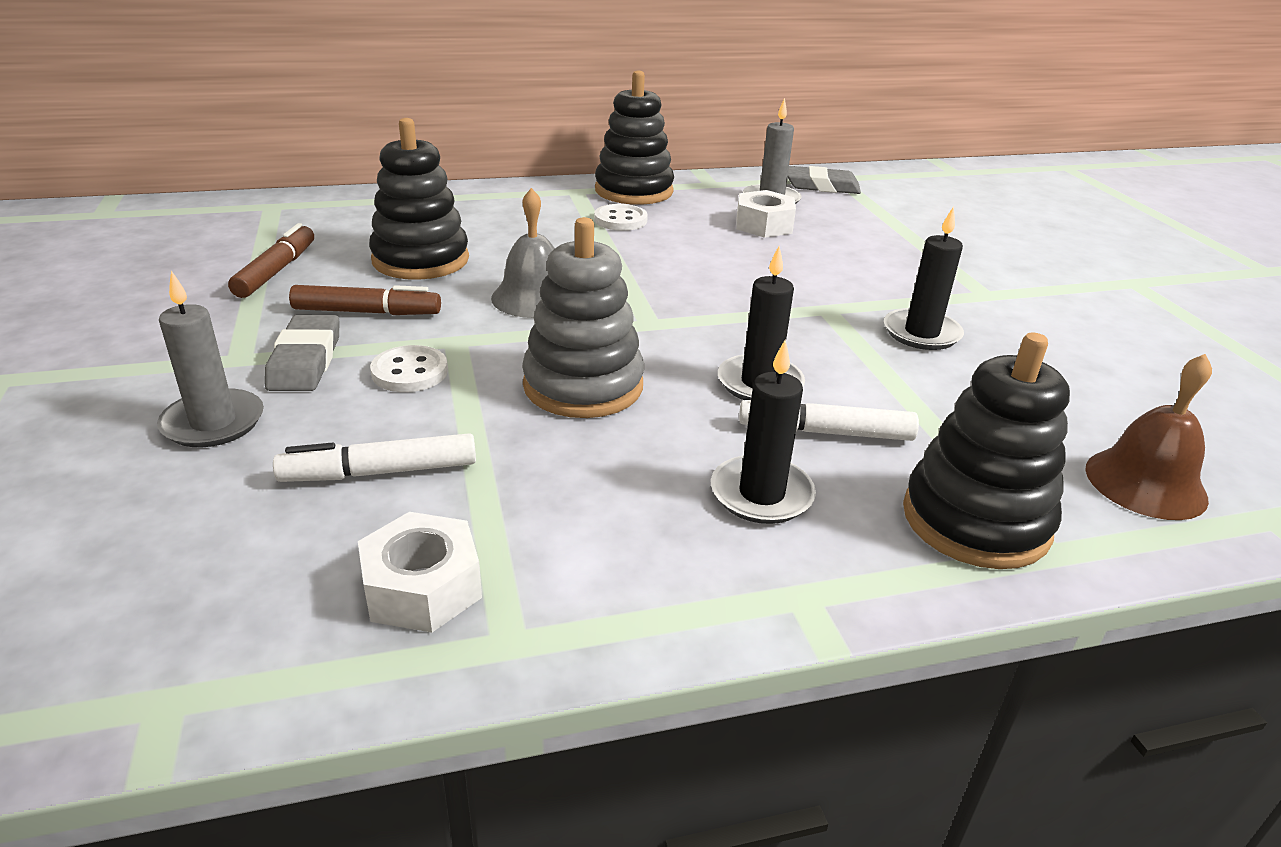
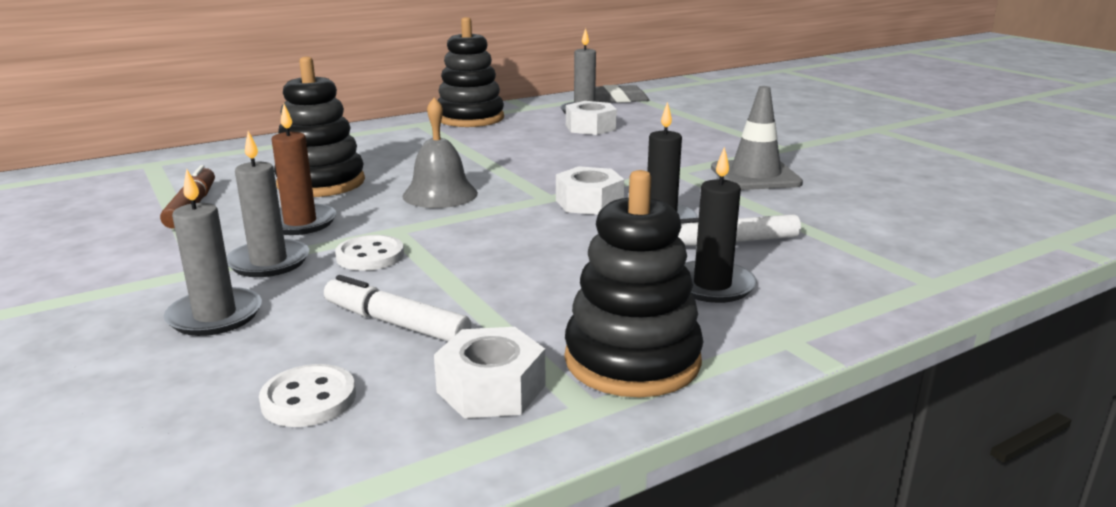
camera: 15 degrees left, 10 degrees down
(305, 360) = (269, 262): grey eraser -> grey candle
(367, 312) = (300, 223): brown marker -> brown candle
(380, 472) = (395, 323): white marker -> white marker turned 60 degrees clockwise
(583, 386) = (524, 243): grey stacking toy -> none
(620, 220) = (473, 137): white button -> white button (309, 399)
(692, 339) = (589, 202): none -> white nut
(921, 333) = (755, 176): black candle -> grey traffic cone
(975, 520) = (872, 275): black stacking toy -> black stacking toy (632, 360)
(1145, 483) = (965, 236): brown bell -> none

